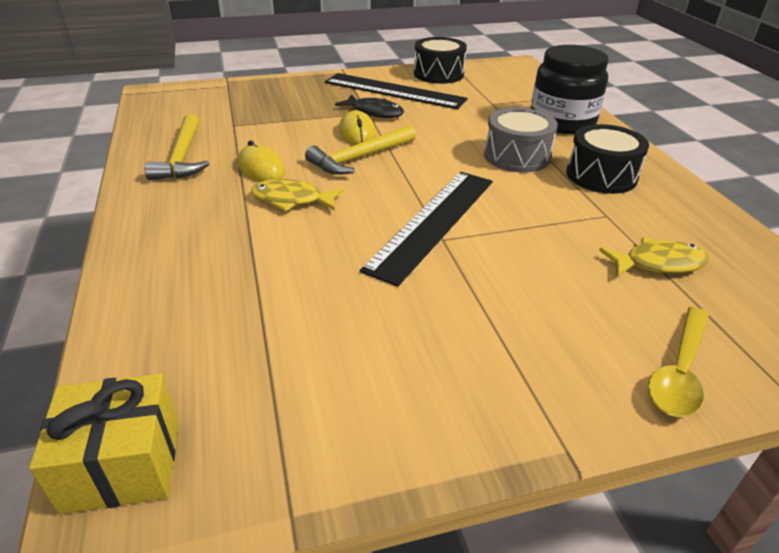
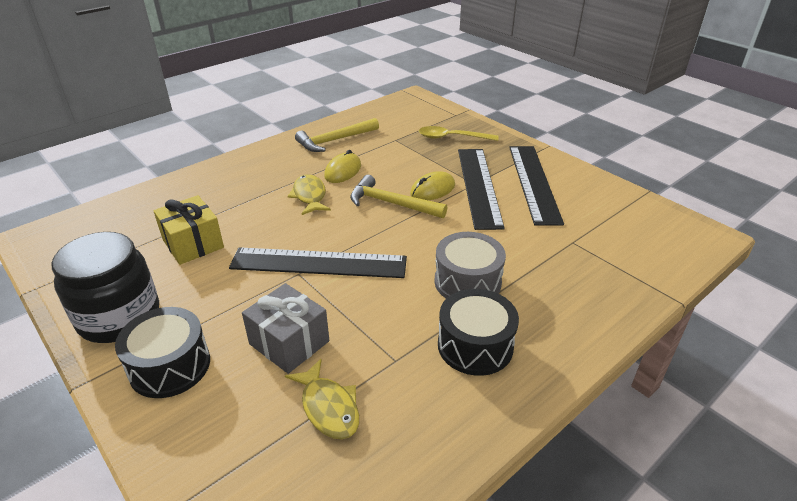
camera: 65 degrees right, 0 degrees up
(122, 464) = (64, 229): yellow gift -> yellow gift (193, 244)
(374, 112) = (479, 186): black fish -> black ruler
(438, 74) = (605, 194): black drum -> black drum (170, 366)
(558, 268) = (289, 342): none -> grey gift
(562, 122) = (579, 297): black jar -> black jar (119, 316)
(679, 372) = (177, 434): yellow spoon -> yellow spoon (451, 137)

